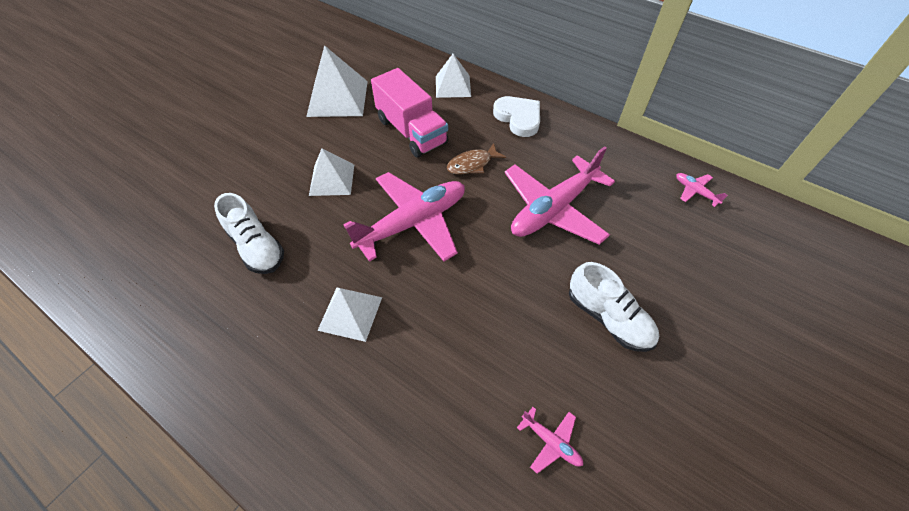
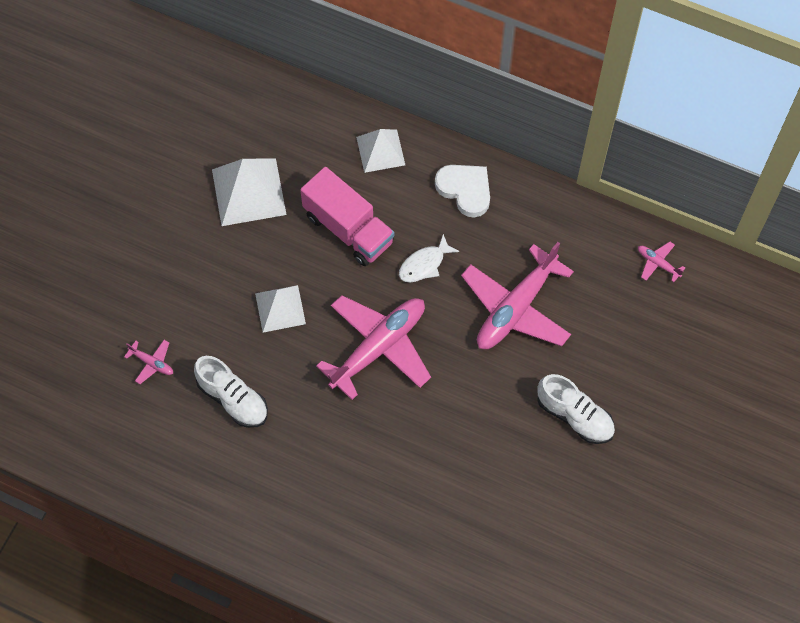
camera: 10 degrees left, 10 degrees up
(350, 313) = (345, 450): white pyramid -> none
(472, 164) = (424, 264): brown fish -> white fish
(551, 442) = (534, 527): pink plane -> pink plane (152, 363)

